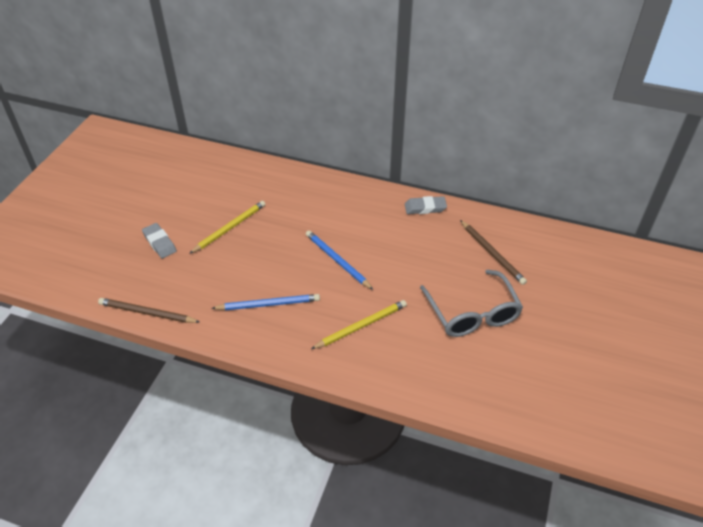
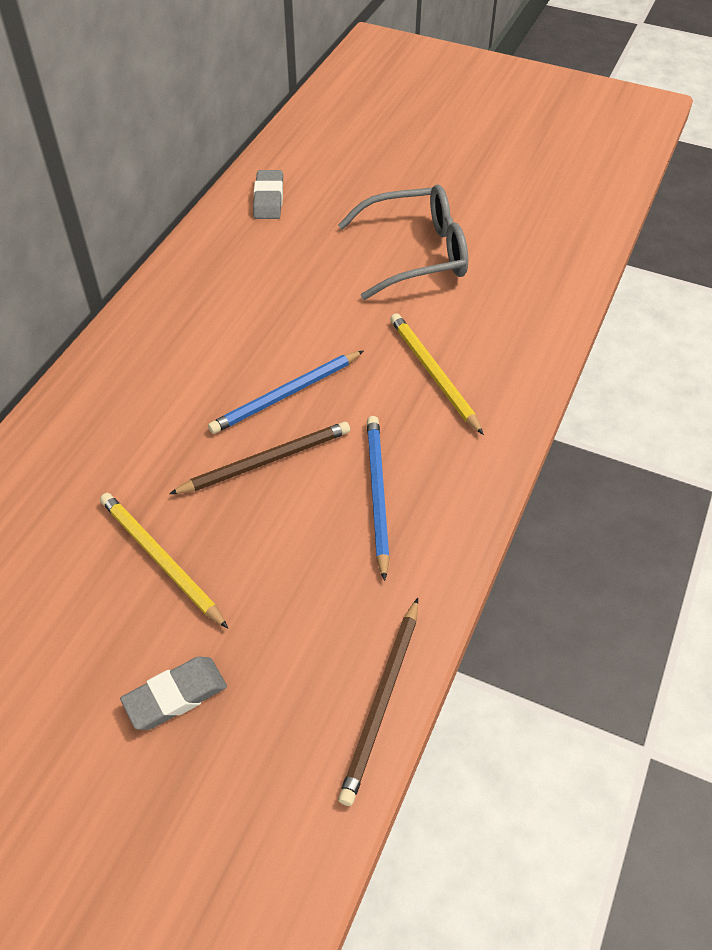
camera: 85 degrees left, 5 degrees up
(425, 208) = (182, 276): grey eraser -> grey eraser (268, 199)
(492, 253) = (302, 219): brown pencil -> brown pencil (265, 461)

